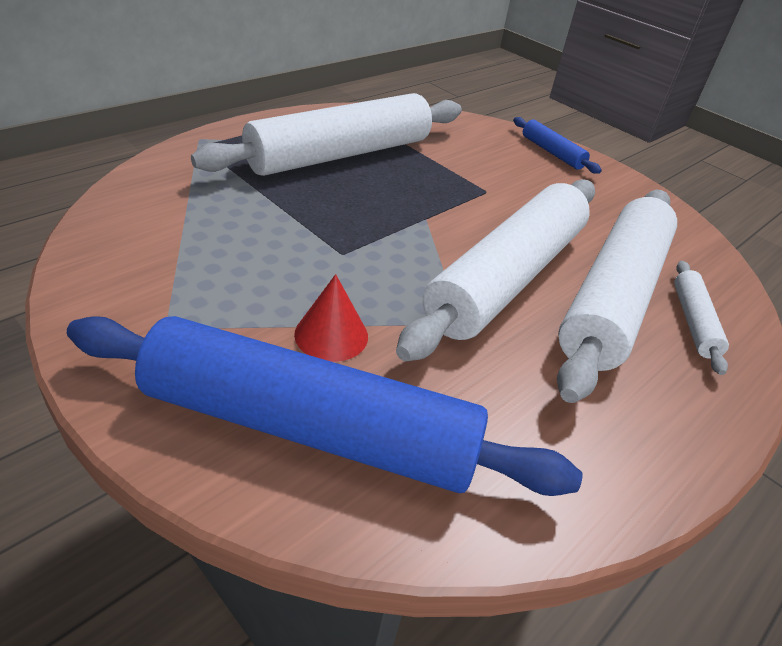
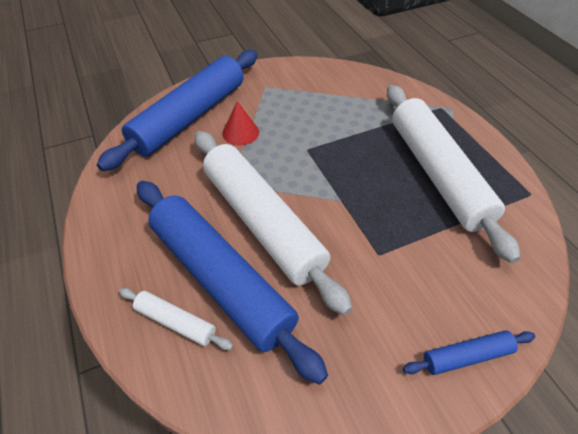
camera: 115 degrees right, 10 degrees up
(612, 297) = (221, 279): white rolling pin -> blue rolling pin

